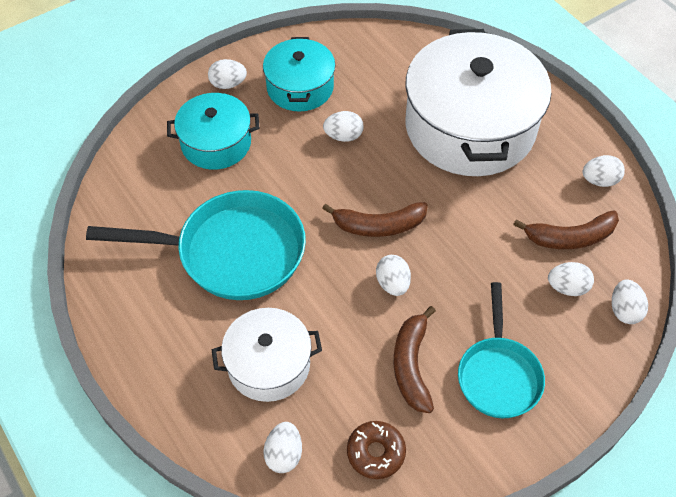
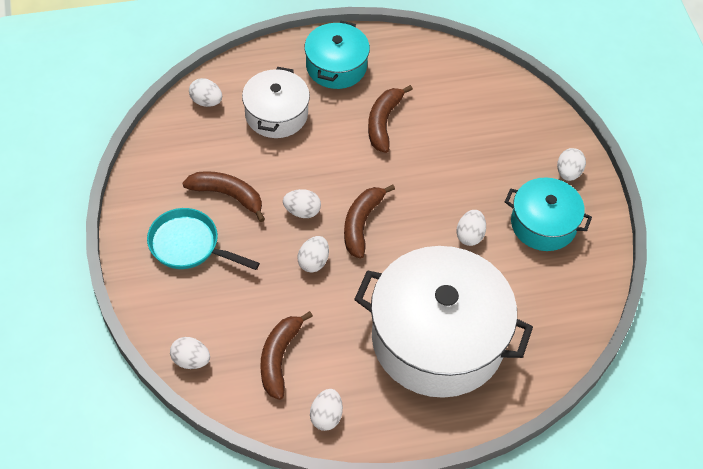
camera: 110 degrees right, 0 degrees up
(216, 143) = (500, 144): turquoise pot -> turquoise pot (336, 66)
(232, 252) = (383, 122): turquoise pan -> brown banana
(376, 452) = (177, 150): brown donut -> none
(567, 287) = (234, 330): white egg -> white egg (313, 262)

